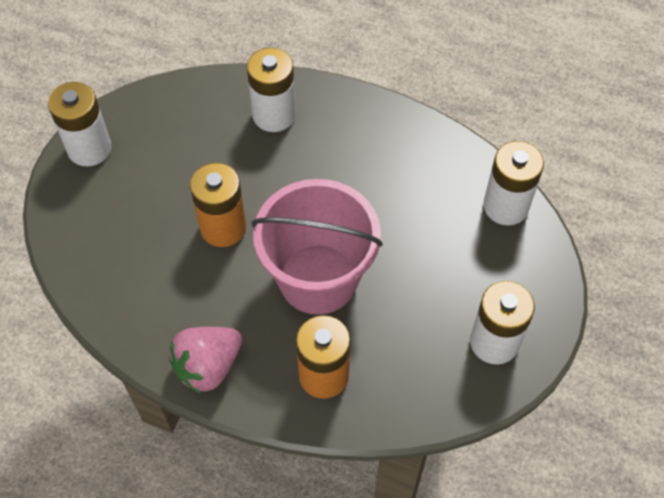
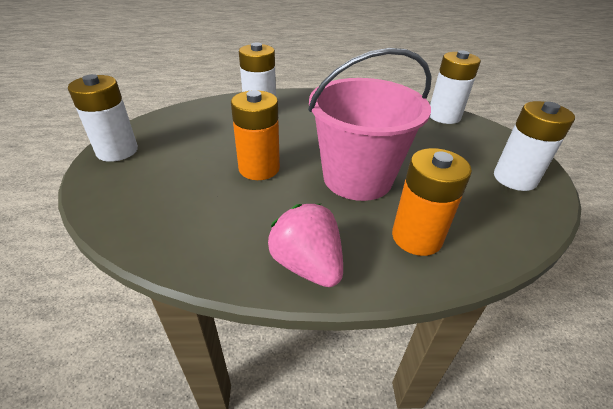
camera: 25 degrees left, 20 degrees down
(208, 366) = (307, 265): pink strawberry -> pink strawberry turned 120 degrees clockwise

